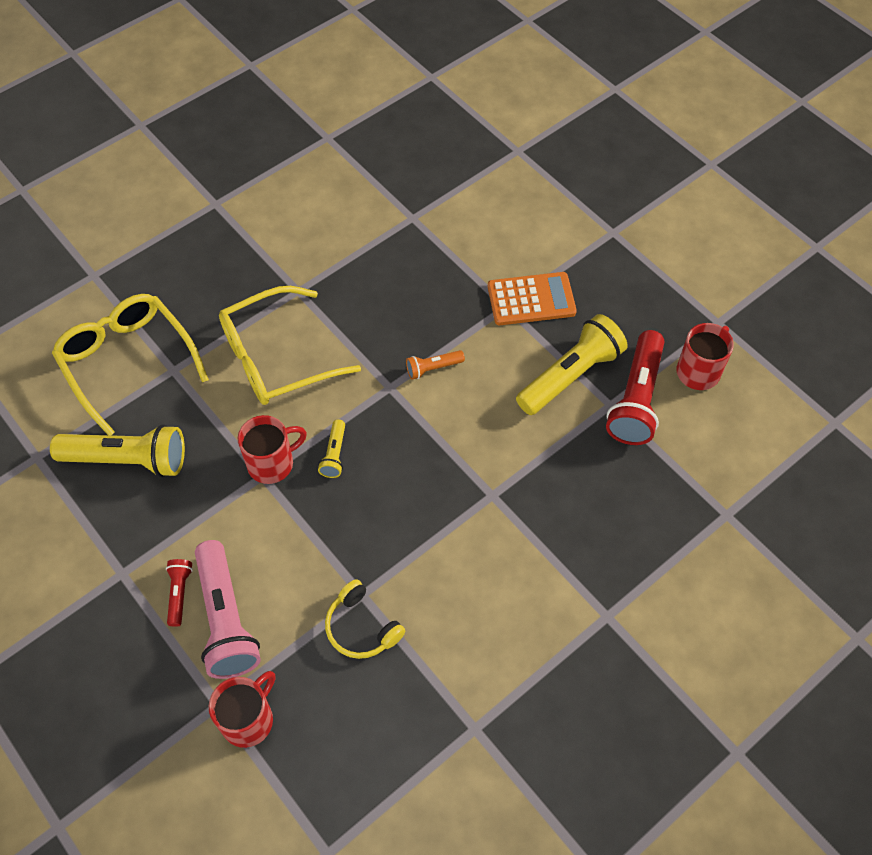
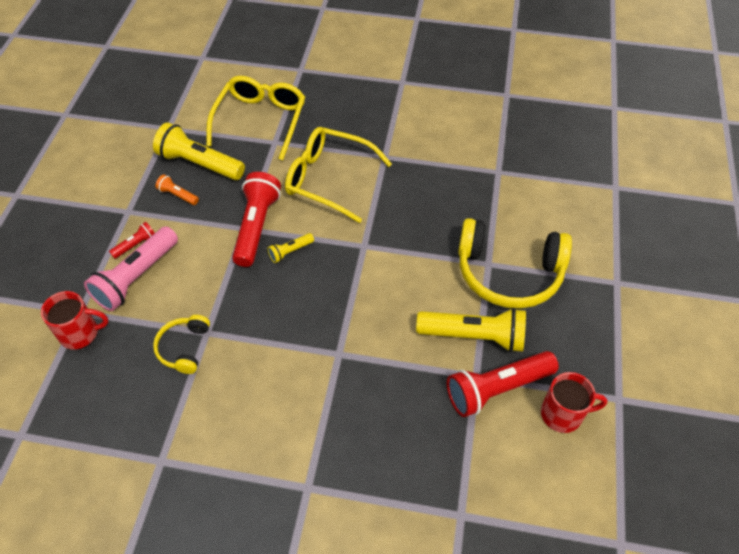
camera: 50 degrees right, 5 degrees down
(127, 460) = (200, 164): yellow flashlight -> yellow flashlight turned 150 degrees clockwise
(272, 463) = (256, 227): red mug -> red flashlight
(433, 368) = (400, 258): orange flashlight -> orange flashlight (178, 195)
(531, 299) = (508, 273): orange calculator -> yellow headphones

